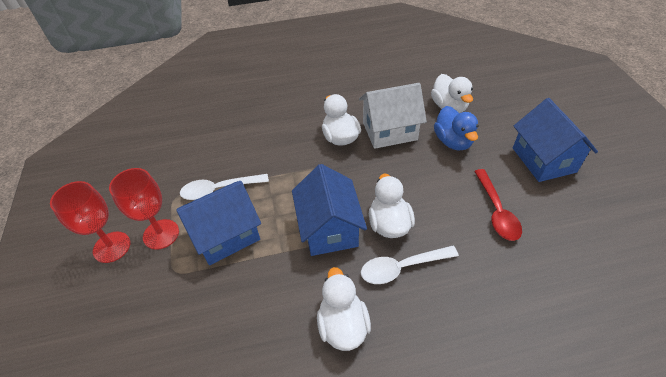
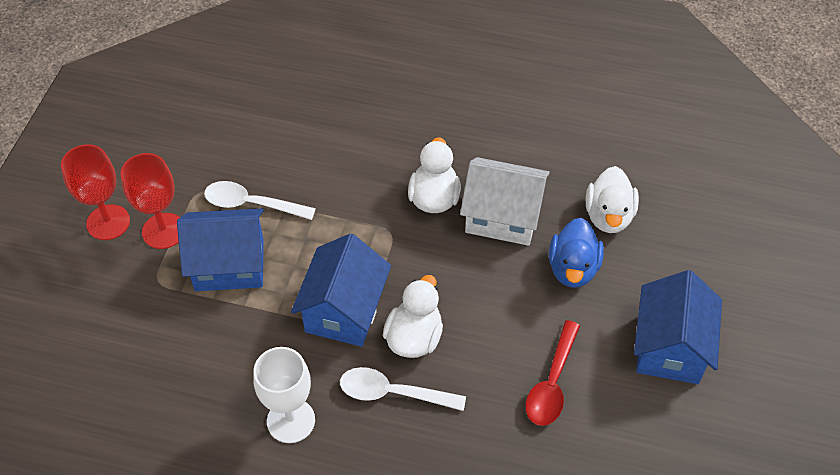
camera: 25 degrees right, 5 degrees up
(343, 325) = (291, 420): white duck -> white goblet

